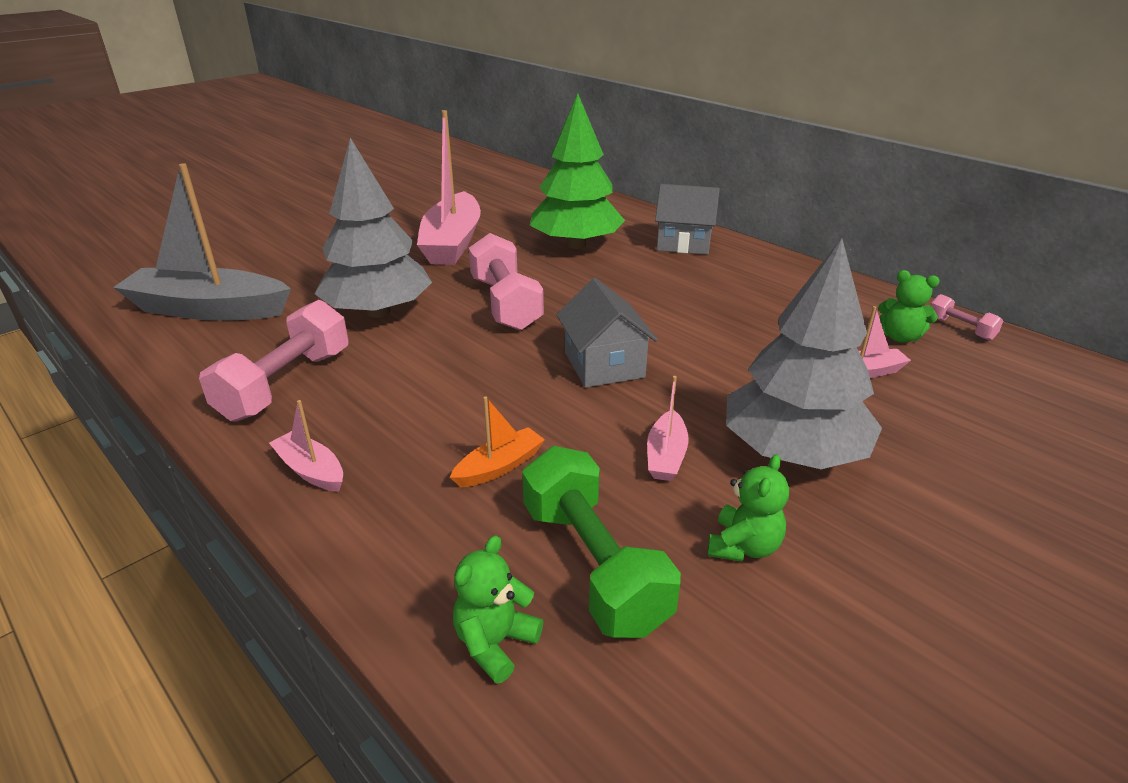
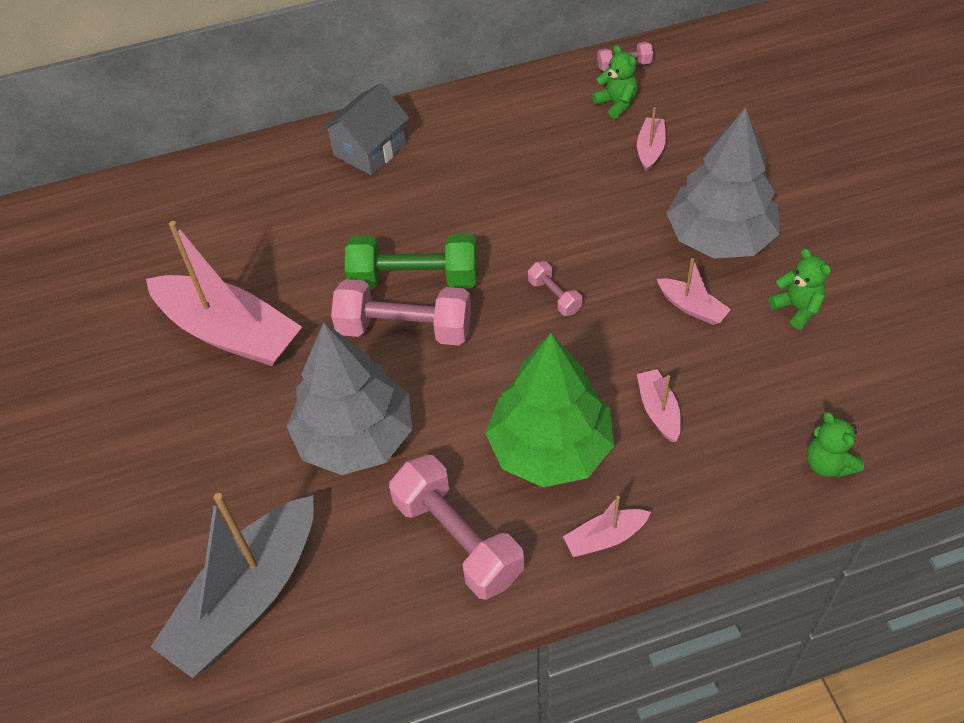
camera: 60 degrees left, 20 degrees up
(499, 466) = (658, 410): orange boat -> pink boat
(576, 244) = (313, 230): green tree -> green tree (550, 448)
(594, 565) = (783, 390): green dumbbell -> green dumbbell (414, 279)
(604, 365) = (554, 296): grey house -> pink dumbbell
(900, 337) = (616, 103): green teddy bear -> green teddy bear turned 90 degrees counterclockwise

